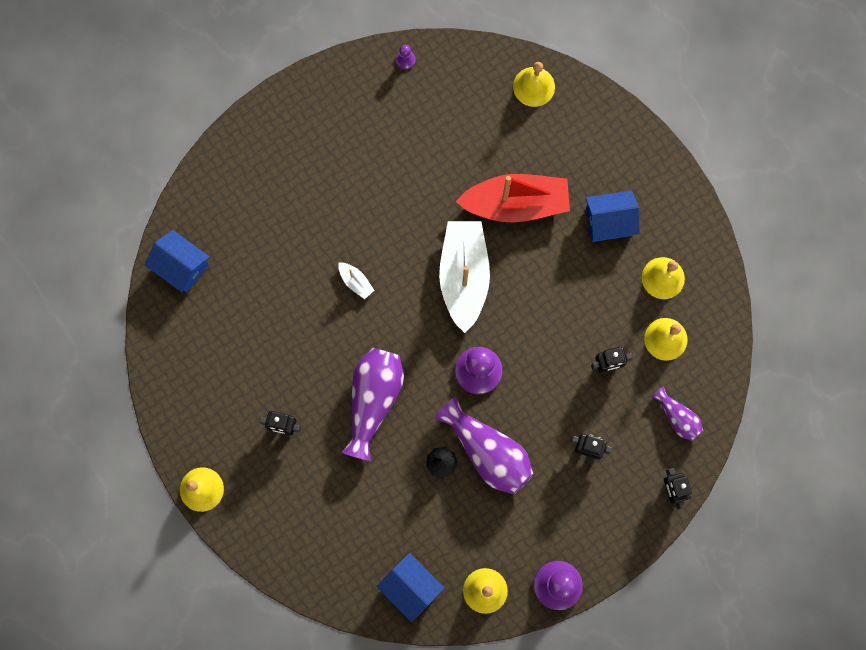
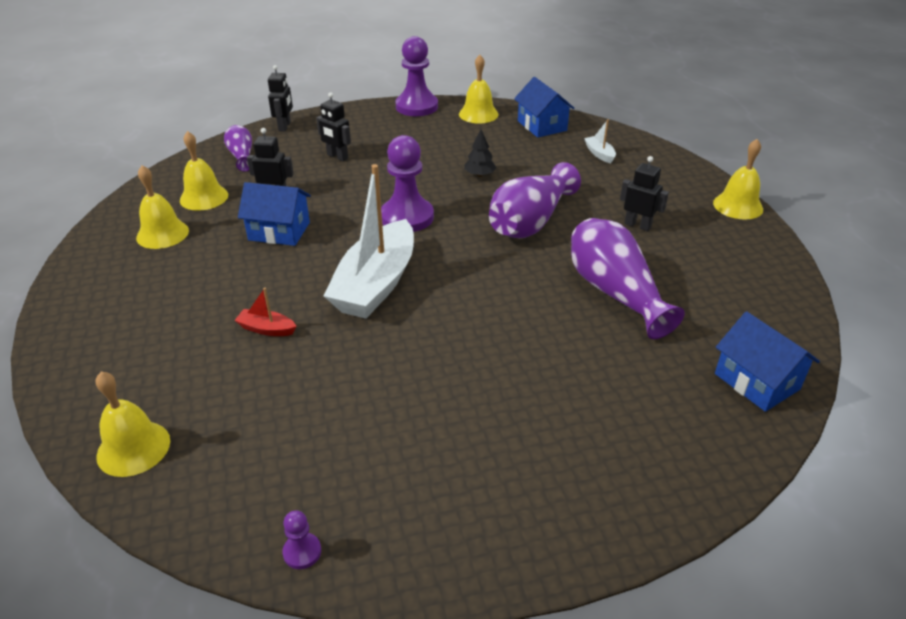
camera: 160 degrees left, 40 degrees down
(355, 282) = (512, 310): white boat -> white boat (599, 154)
(488, 451) = (430, 172): purple vase -> purple vase (615, 292)
(516, 203) = (266, 329): red boat -> red boat, size x0.40
(609, 221) = (173, 287): blue house -> blue house (279, 231)

